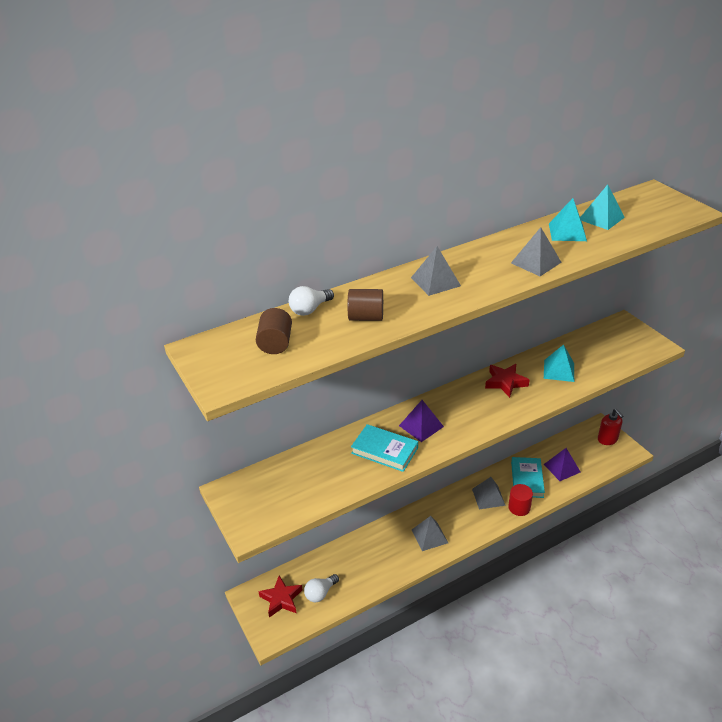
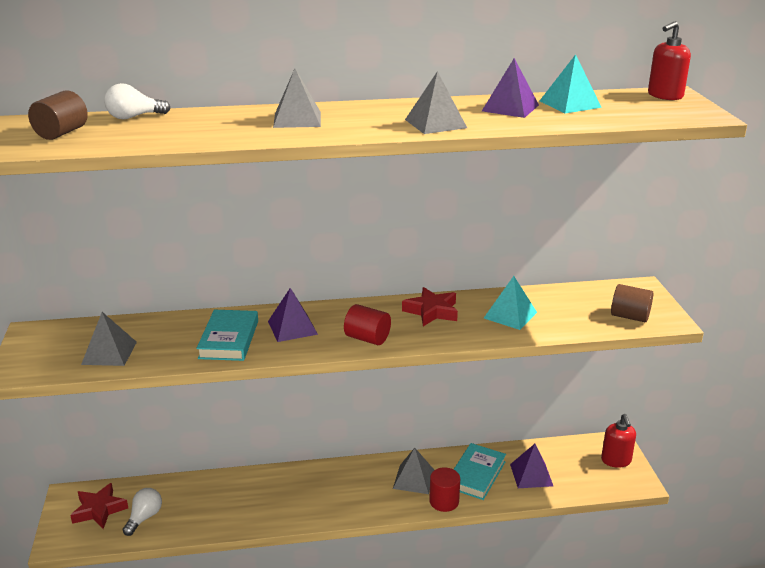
camera: 20 degrees right, 10 degrees down
(320, 593) = (144, 517): white light bulb -> white light bulb turned 135 degrees clockwise
(366, 317) = (181, 131): brown cylinder -> brown cylinder (630, 316)
(384, 450) = (229, 339): turquoise book -> turquoise book turned 45 degrees clockwise
(429, 536) = (311, 498): grey pyramid -> grey pyramid (109, 353)
(481, 420) = (367, 338): none -> red cylinder
(567, 232) = (510, 108): turquoise pyramid -> purple pyramid
(651, 194) = (665, 96): none -> red soap dispenser

